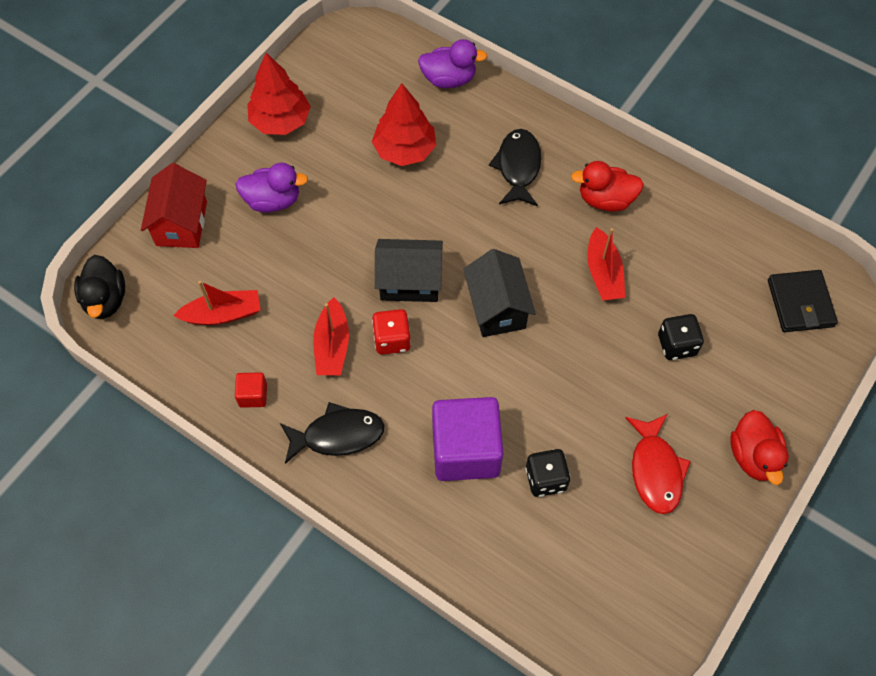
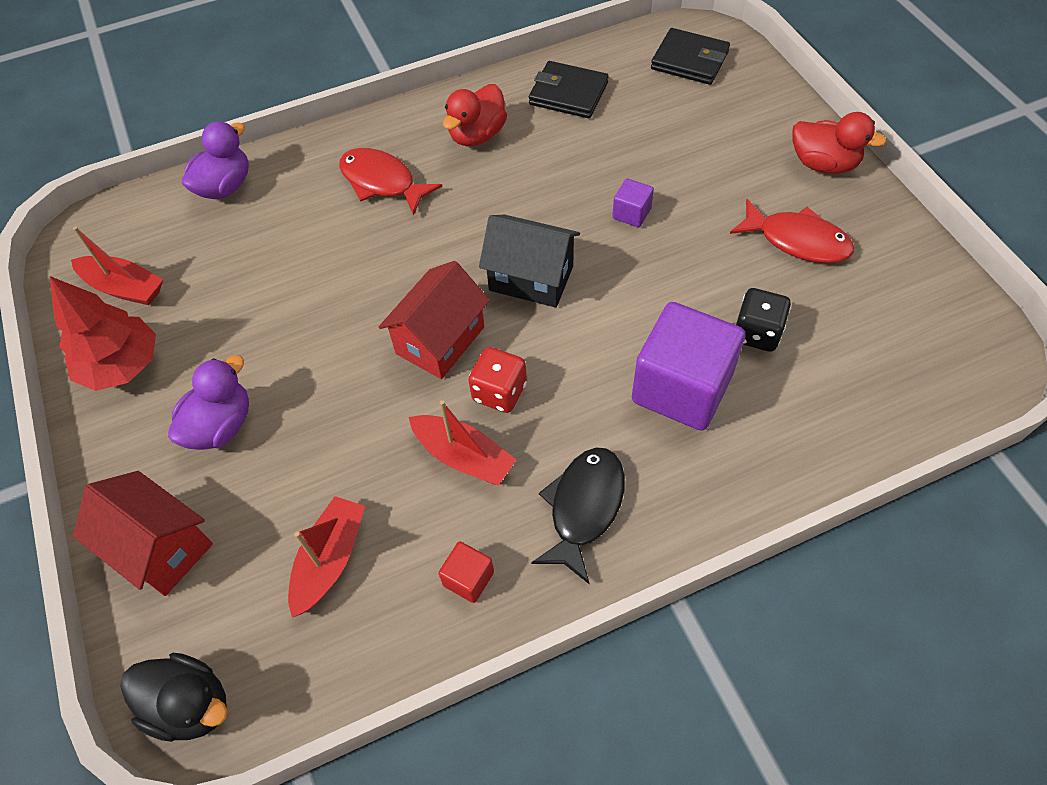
camera: 55 degrees left, 5 degrees down
(404, 150) = (274, 266): red tree -> none
(410, 282) = (440, 340): black house -> red house
(518, 167) = (382, 182): black fish -> red fish
(601, 342) = (631, 213): none -> purple cube
(603, 273) = (556, 176): red boat -> red boat (124, 288)
(676, 345) = (673, 161): black dice -> none
(694, 236) = (568, 94): none -> black wallet

